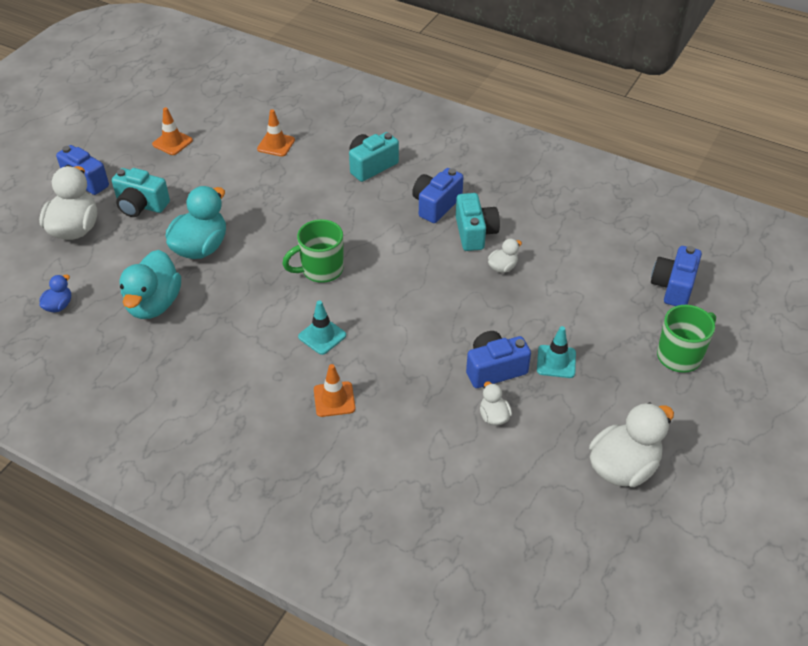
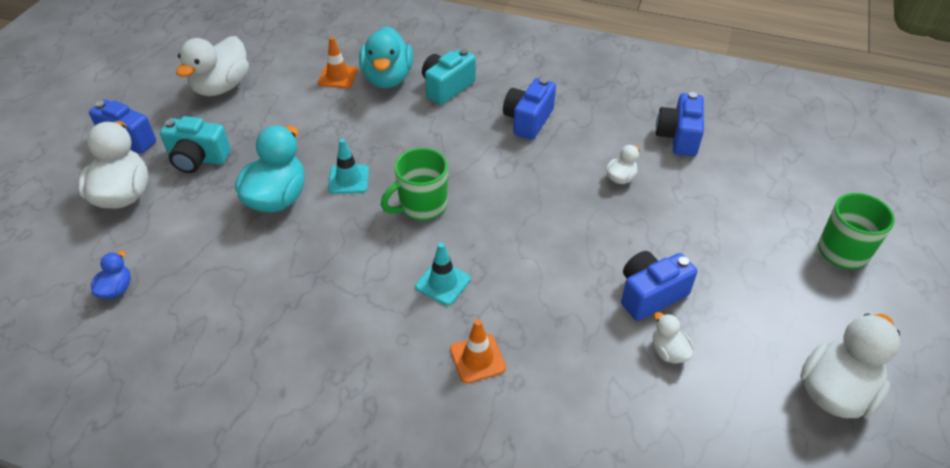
camera: 10 degrees left, 0 degrees up
(154, 304) = (234, 272): turquoise duck -> turquoise duck (387, 78)
(172, 142) = (221, 87): orange traffic cone -> white duck
(475, 233) = (579, 145): turquoise camera -> none
(556, 361) = (715, 276): turquoise traffic cone -> turquoise traffic cone (348, 179)
(673, 287) = (806, 176): blue camera -> blue camera (678, 137)

